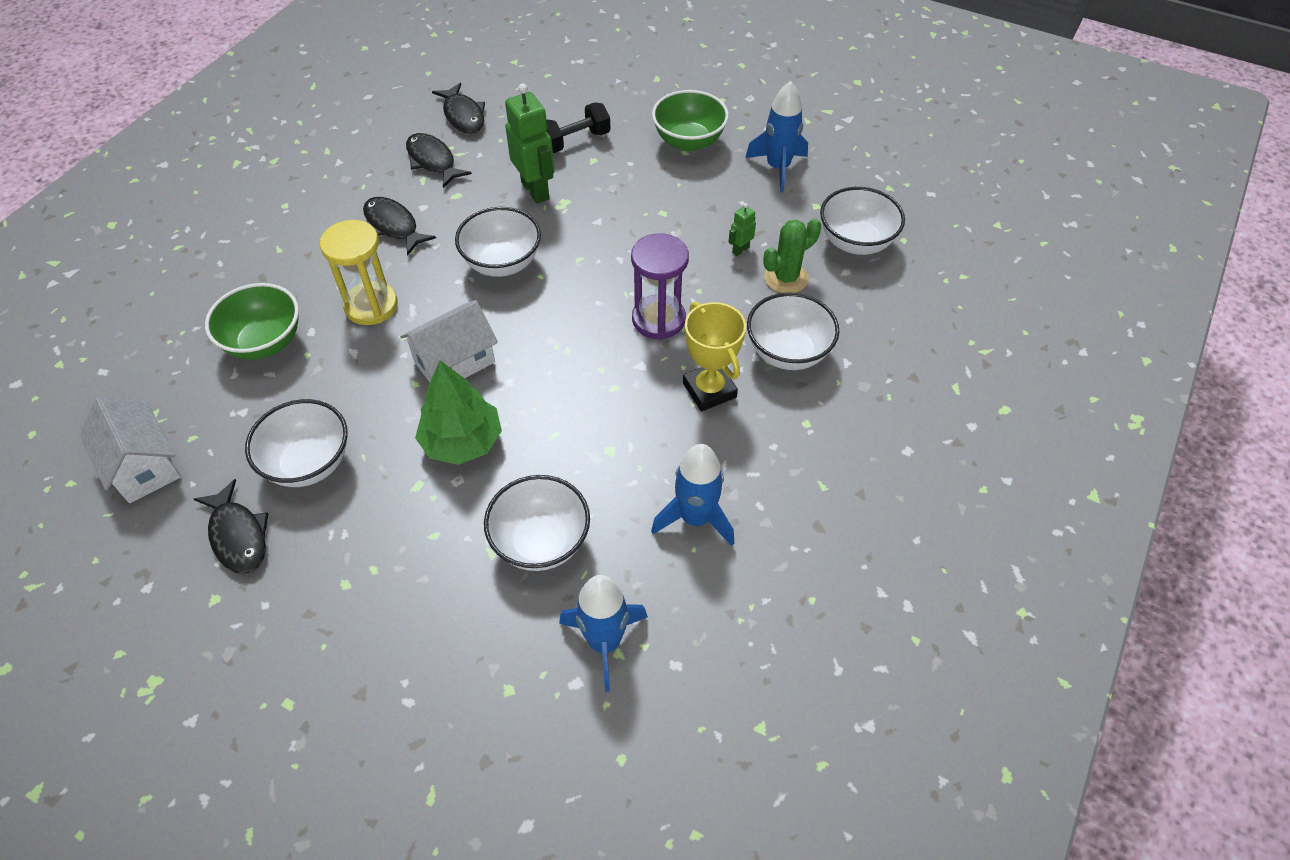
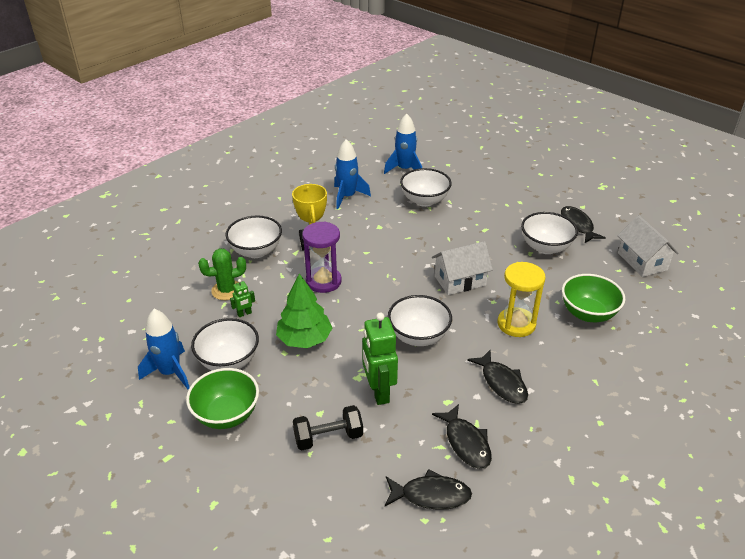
camera: 165 degrees left, 15 degrees down
(462, 441) = (459, 243): green tree -> green tree (304, 339)
(463, 116) = (431, 495): black fish -> black fish turned 105 degrees clockwise
(855, 242) = (162, 304): white bowl -> white bowl (228, 361)

